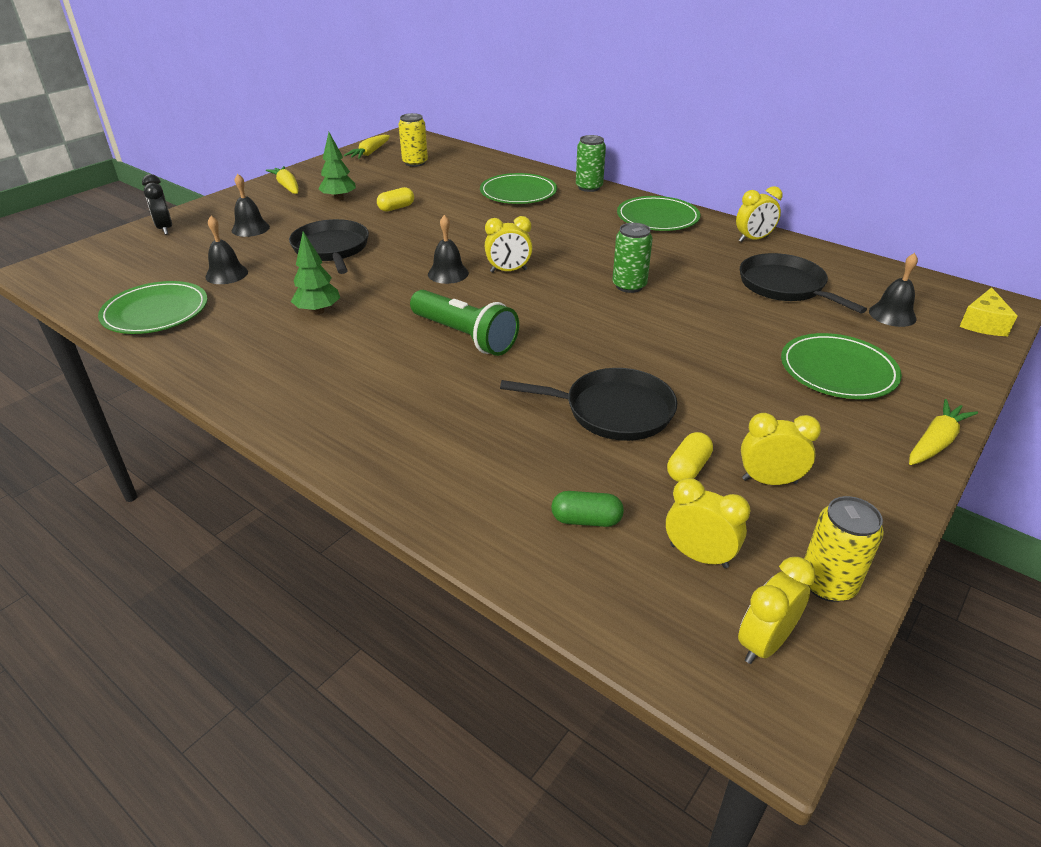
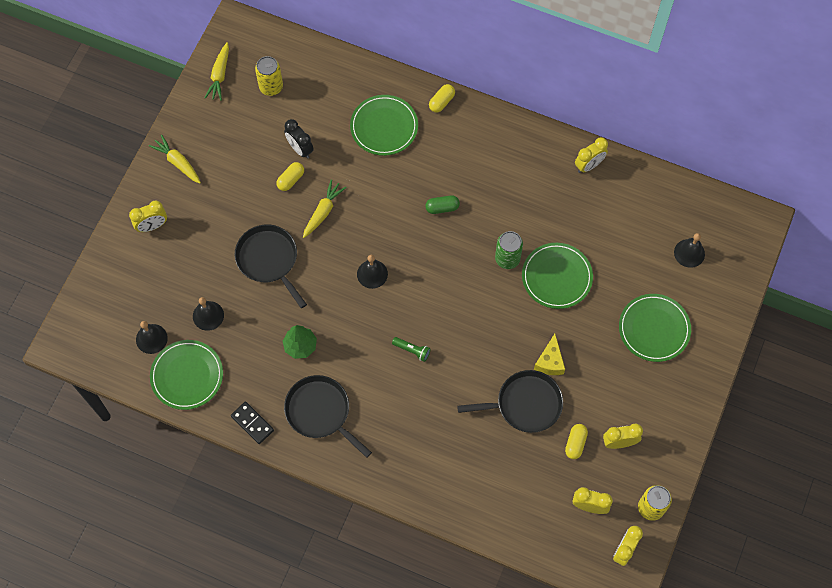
camera: 15 degrees left, 30 degrees up
(165, 229) = (117, 261): black clock -> black clock (300, 149)
(198, 363) = (252, 423): none -> black domino
(250, 228) = (187, 244): black bell -> black bell (151, 338)
(339, 199) = (235, 175): green tree -> none
(465, 336) = (412, 350): green flashlight -> green flashlight, size x0.47
(508, 271) = (415, 259): yellow clock -> yellow clock (152, 226)
(586, 520) = (530, 496): green capsule -> green capsule (442, 208)
(589, 187) = (441, 102): green can -> yellow capsule
(657, 218) = (509, 146): green plate -> green plate (557, 277)
(784, 286) = (616, 232): black pan -> black pan (320, 412)
(935, 442) = (707, 386): yellow carrot -> yellow carrot (323, 211)
(983, 324) = (747, 250): yellow cheese -> yellow cheese (550, 361)

